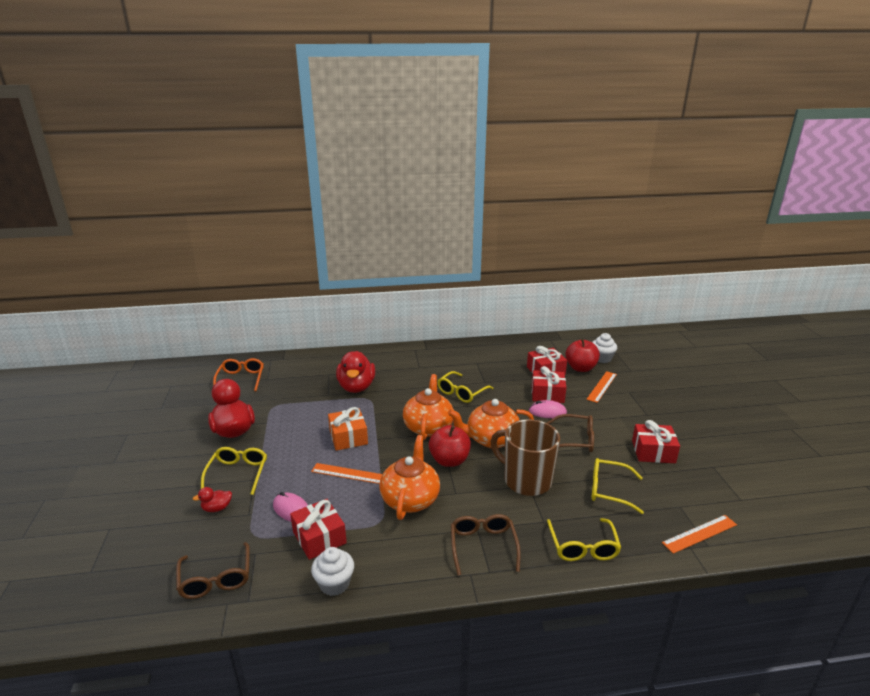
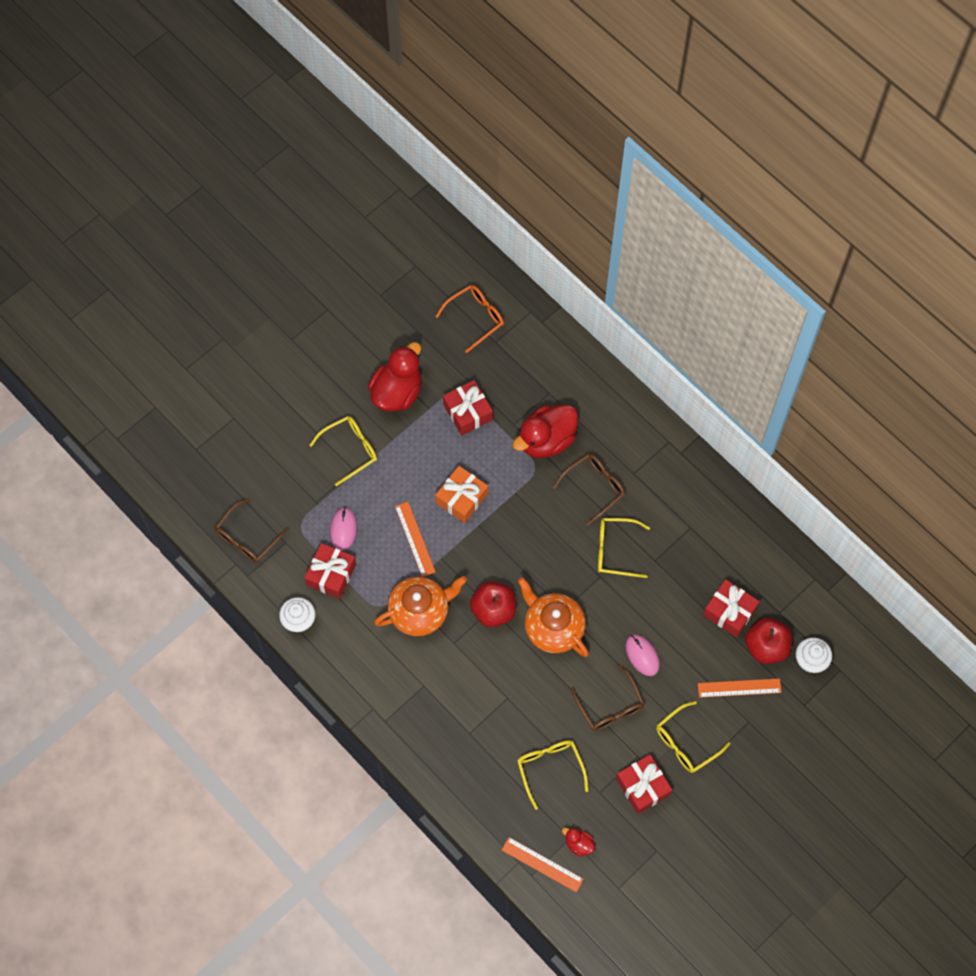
camera: 55 degrees right, 40 degrees up
(217, 508) = (305, 472): red duck -> red duck (578, 844)
(428, 427) = (530, 558): orange teapot -> none
(483, 546) = (408, 701): brown glasses -> brown glasses (594, 487)
(526, 480) = (513, 691): brown mug -> none
(547, 394) = (678, 638): red gift -> red gift (468, 412)
(583, 547) = (460, 777): yellow glasses -> yellow glasses (686, 742)

